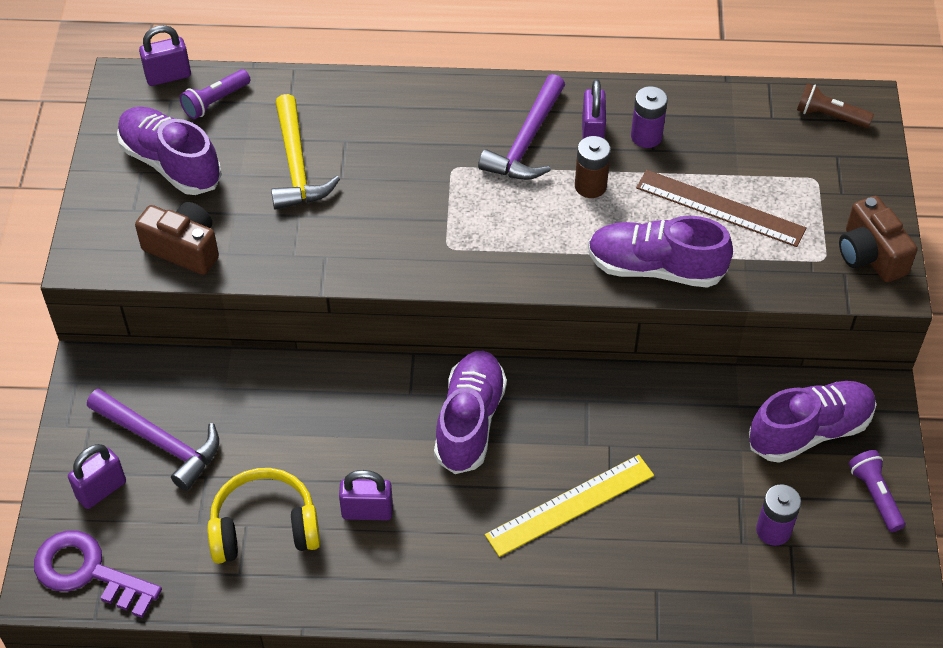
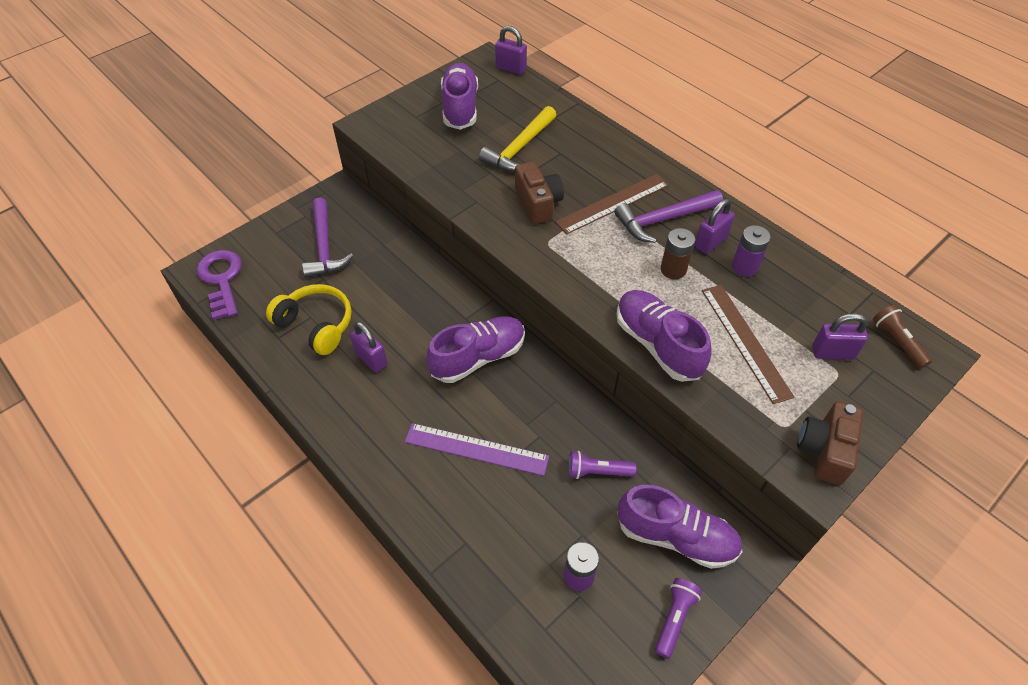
camera: 45 degrees right, 0 degrees up
(101, 490) = (274, 248): purple padlock -> purple padlock (832, 353)
(184, 248) = (415, 150): brown camera -> brown camera (538, 203)
(215, 101) = (518, 93): purple flashlight -> purple flashlight (597, 471)
(461, 159) = (613, 203): none -> brown ruler
(570, 505) = (476, 449): yellow ruler -> purple ruler

